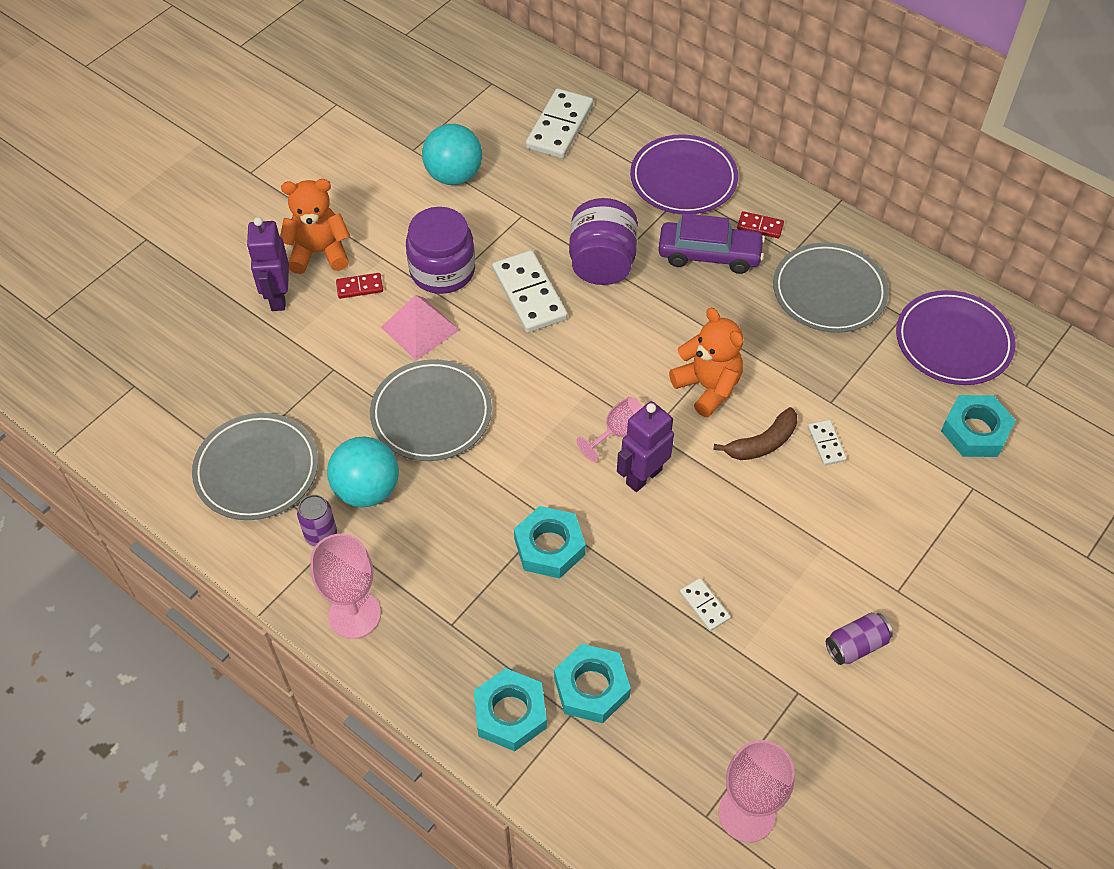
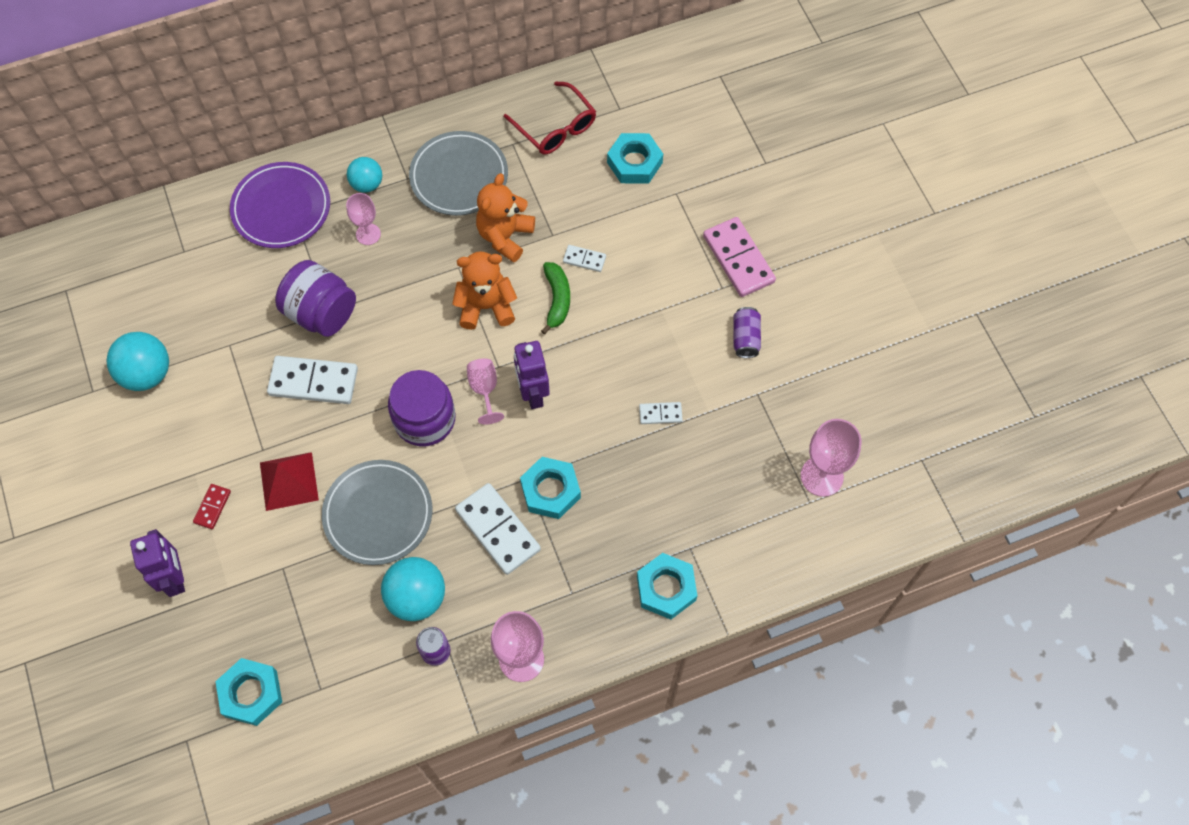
camera: 60 degrees left, 10 degrees up
(257, 470) = (342, 674): grey plate -> none
(278, 297) = (175, 578): purple robot -> purple robot turned 135 degrees counterclockwise
(319, 252) = (151, 522): orange teddy bear -> orange teddy bear (505, 236)
(420, 328) = (288, 481): pink pyramid -> red pyramid
(442, 270) = (242, 434): purple jar -> purple jar (424, 419)
(560, 127) = (157, 265): white domino -> white domino (498, 530)
(591, 687) = (678, 523): turquoise nut -> turquoise nut (251, 693)
(709, 255) = (368, 234): purple car -> pink goblet
(760, 226) = (367, 184): red domino -> turquoise ball
(762, 443) = (557, 299): brown banana -> green banana
(945, 589) = (738, 259): none -> pink domino
(953, 341) = (556, 127): purple plate -> red glasses

